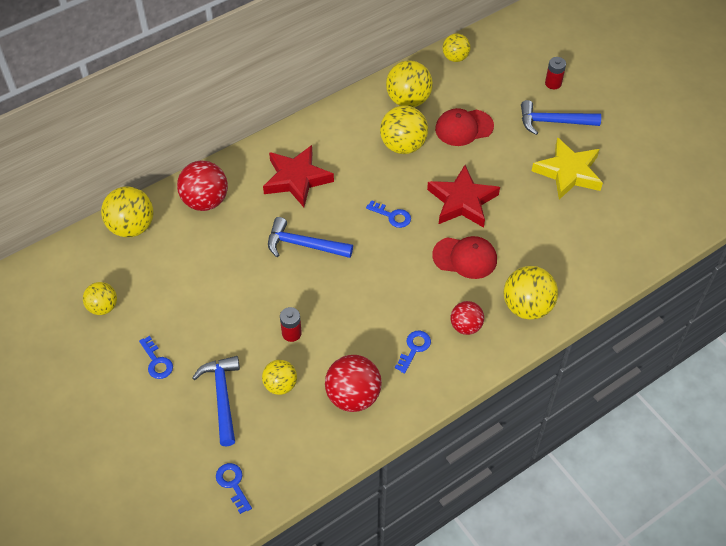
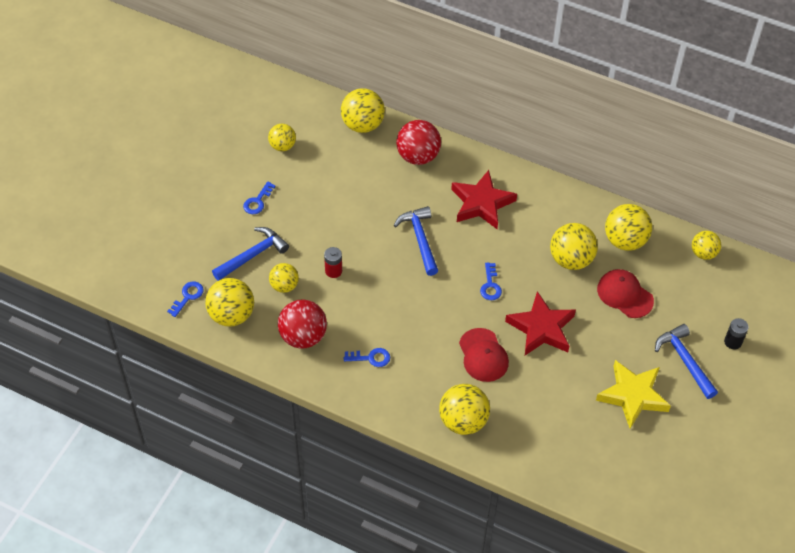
camera: 60 degrees right, 0 degrees up
(284, 451) = (231, 315): none -> yellow ball
(466, 326) = (415, 384): red ball -> none
(553, 83) = (733, 342): red battery -> black battery

